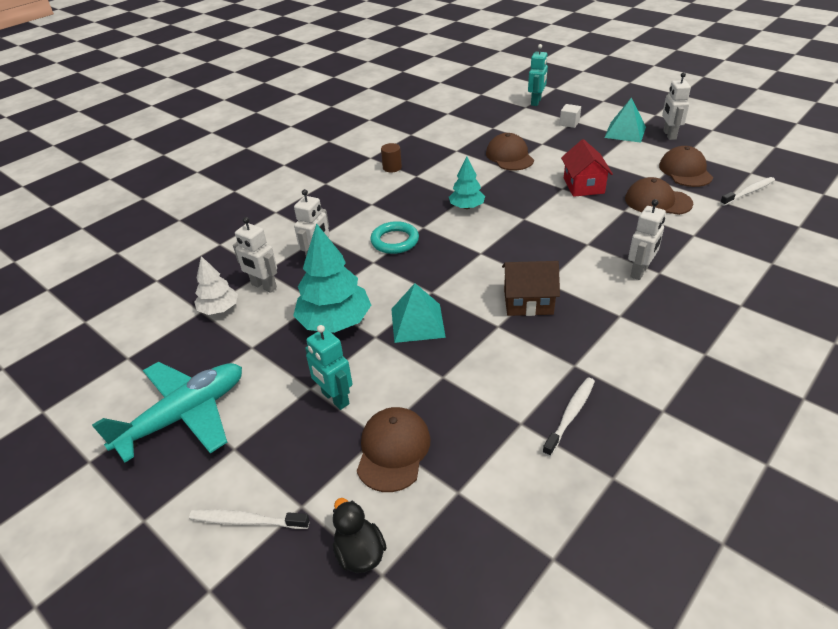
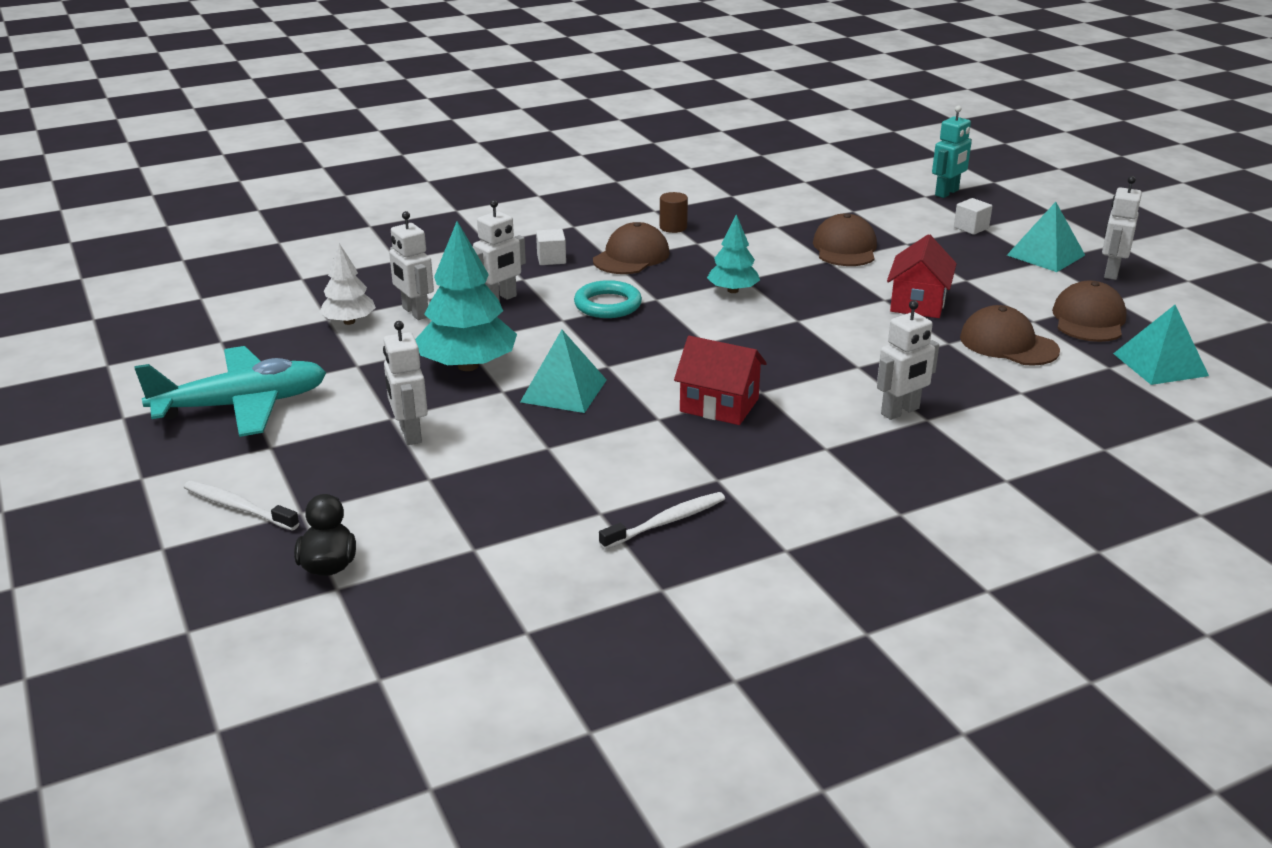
camera: 20 degrees right, 10 degrees down
(329, 214) = (551, 259): none -> white cube
(335, 398) = (410, 434): turquoise robot -> white robot
(393, 450) = (435, 495): brown cap -> brown cap (631, 257)
(528, 302) = (719, 405): brown house -> red house
(748, 192) = (1160, 364): white toothbrush -> turquoise pyramid

